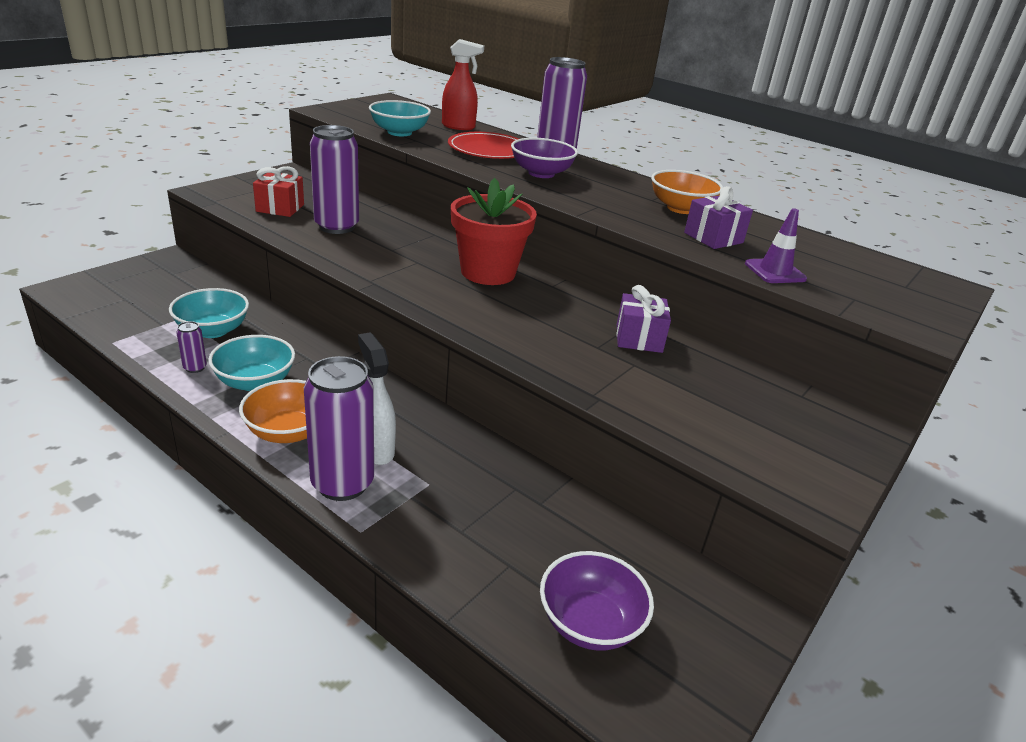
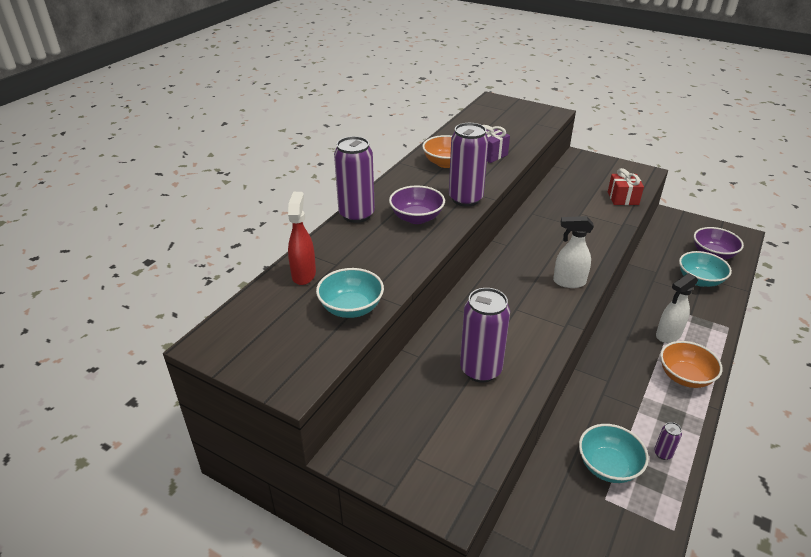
camera: 95 degrees left, 5 degrees up
(255, 382) = (651, 411): turquoise bowl -> turquoise bowl (699, 280)
(280, 208) = (462, 423): red gift -> red gift (623, 198)
(342, 483) = (705, 341): purple can -> purple can (465, 199)
(453, 305) = (568, 282): none -> white spray bottle
(488, 272) = (508, 273): red flower pot -> none
(489, 150) = (372, 248): red plate -> none
(639, 338) = (550, 212): purple gift -> none
(775, 271) = (522, 140): purple traffic cone -> none

